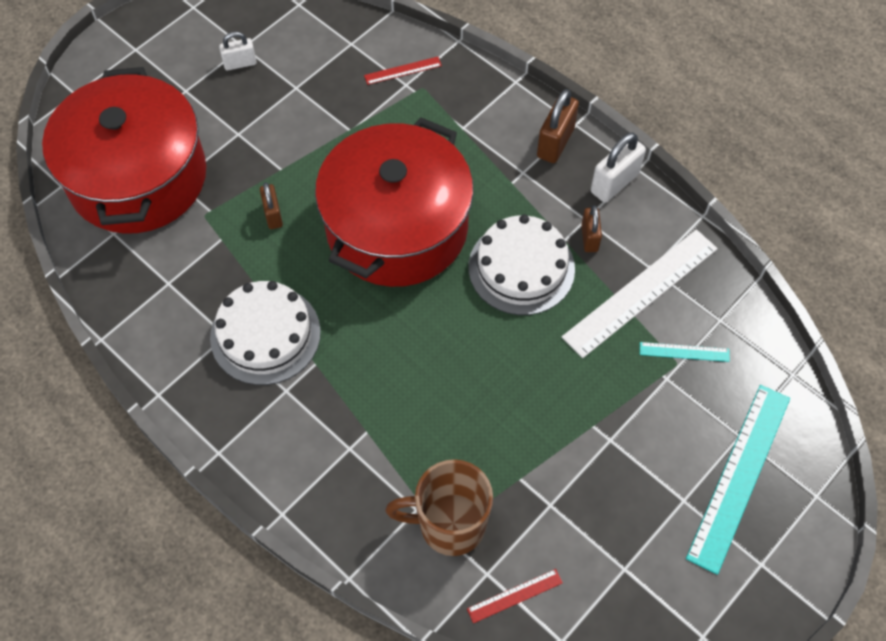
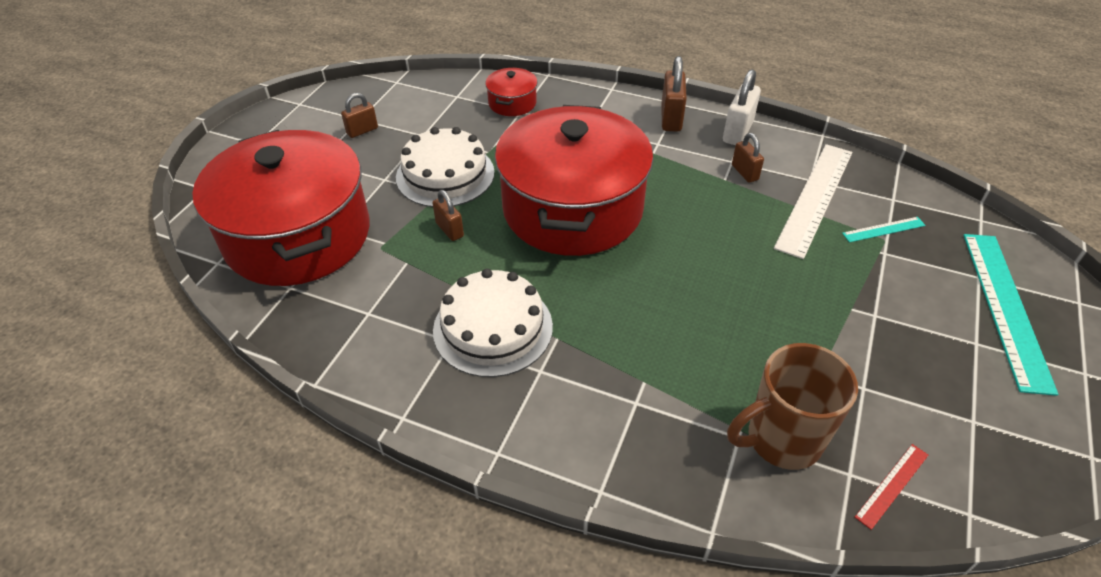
camera: 20 degrees left, 15 degrees down
(240, 63) = (362, 131): white padlock -> brown padlock
(403, 70) = (512, 103): red ruler -> red pot
(521, 268) = (702, 208): white cake -> white cake (445, 174)

